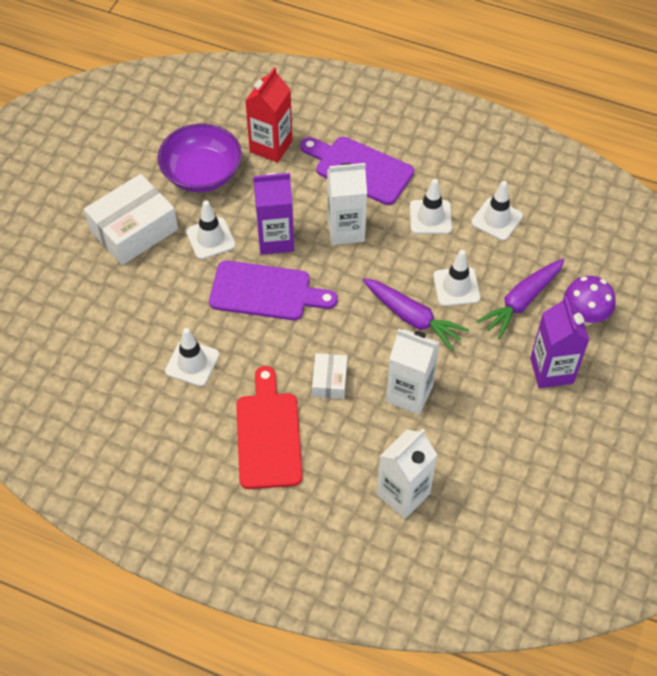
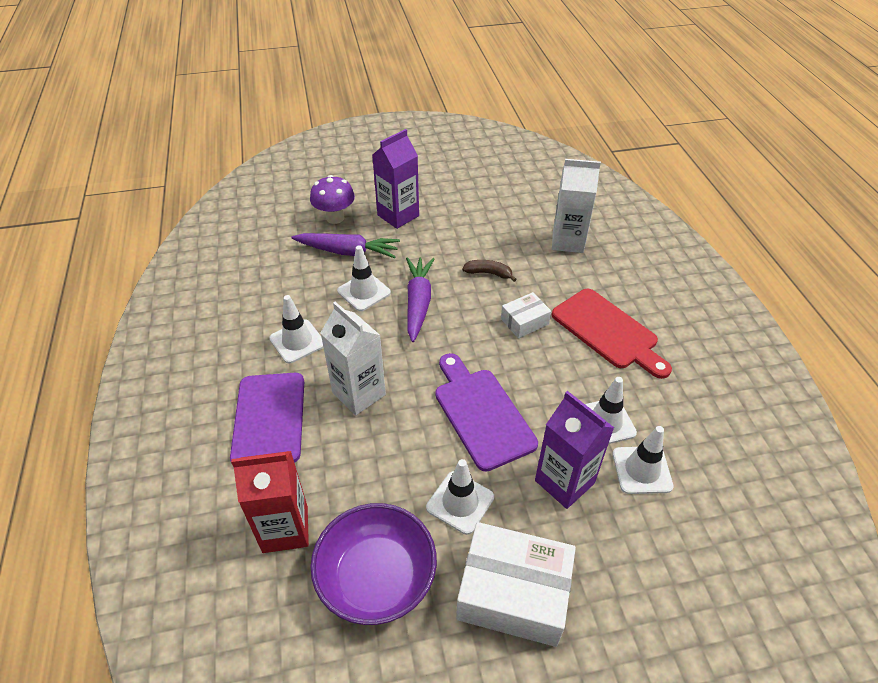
camera: 125 degrees left, 10 degrees down
(268, 435) = (607, 331): red cutting board -> red cutting board turned 90 degrees counterclockwise
(275, 239) = (414, 443): purple carton -> purple carton (564, 482)
(409, 393) = (488, 273): white carton -> brown banana
(496, 219) = (268, 299): white traffic cone -> white traffic cone (642, 470)

